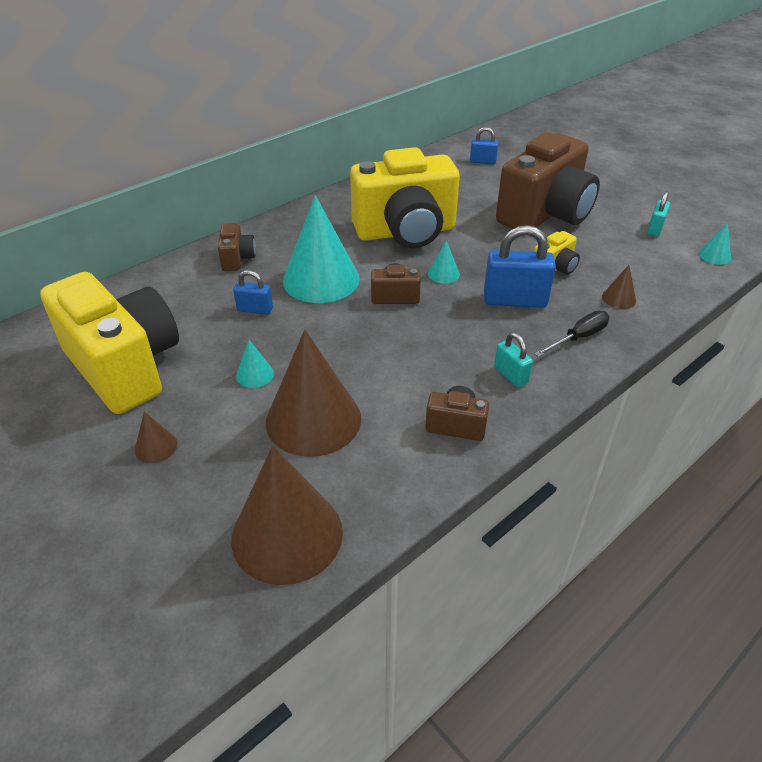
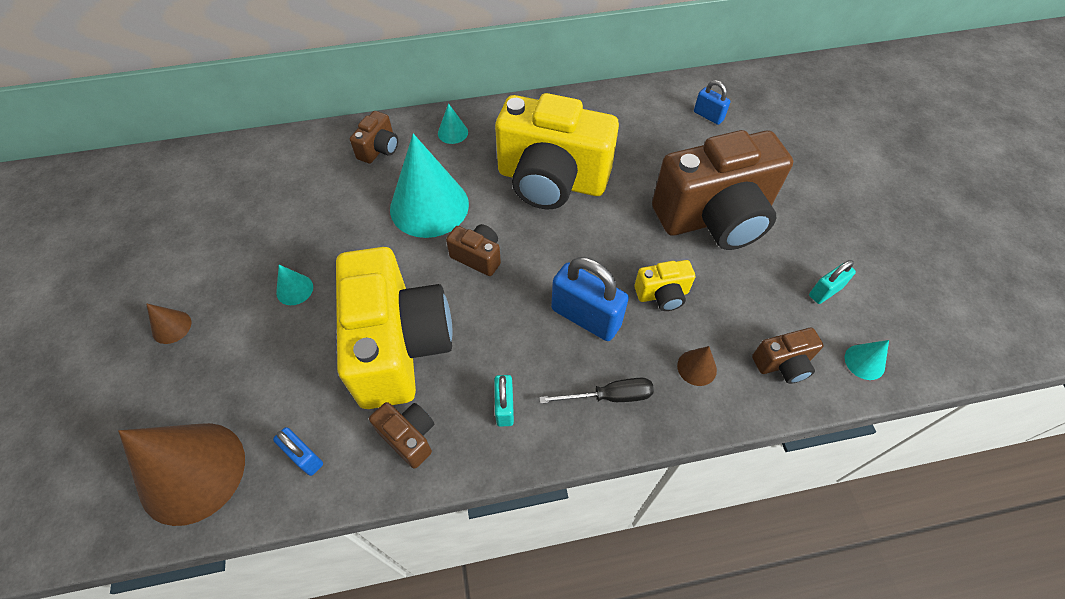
camera: 30 degrees right, 15 degrees up
(125, 367) = (210, 231): yellow camera -> yellow camera (398, 346)
(255, 309) = (349, 216): blue padlock -> blue padlock (304, 457)
(313, 420) = (301, 364): brown cone -> none
(443, 274) = (544, 250): turquoise cone -> turquoise cone (452, 132)
(669, 275) = (783, 364): none -> brown camera

